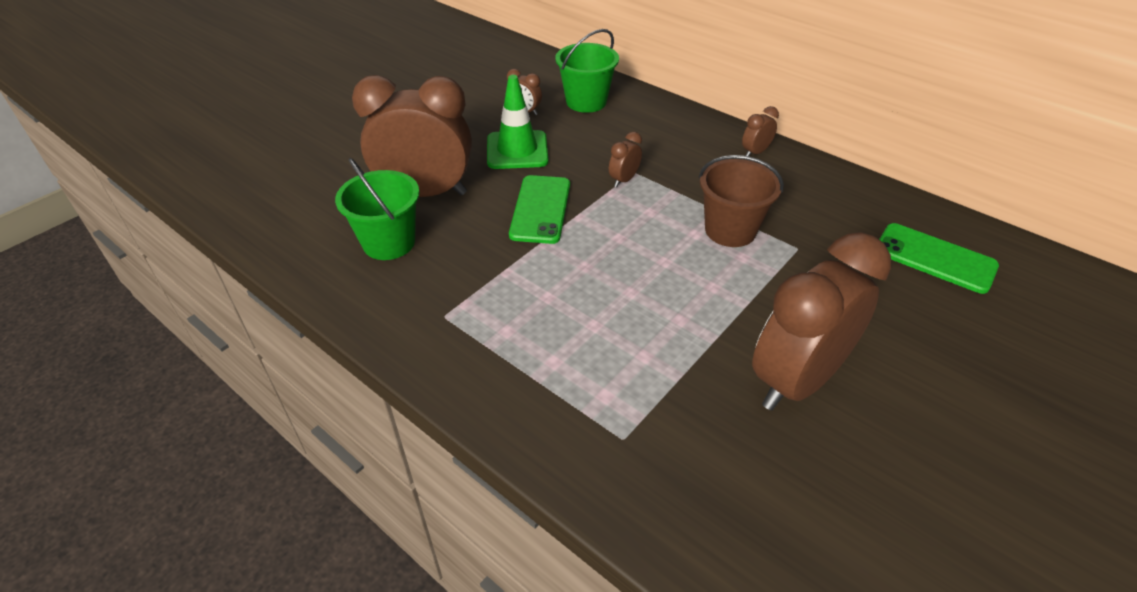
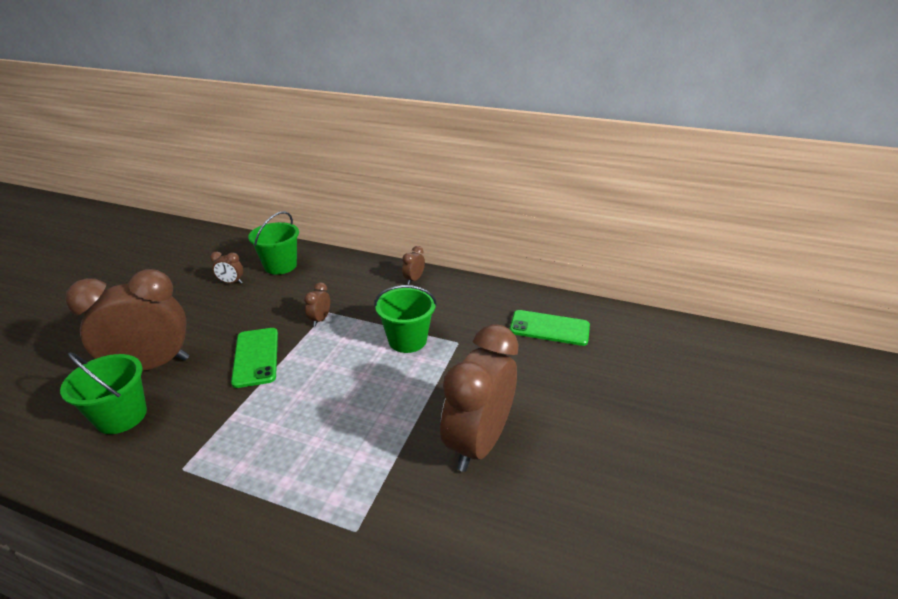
camera: 20 degrees left, 10 degrees down
(517, 150) = (229, 314): green traffic cone -> none
(730, 230) = (407, 340): brown bucket -> green bucket

